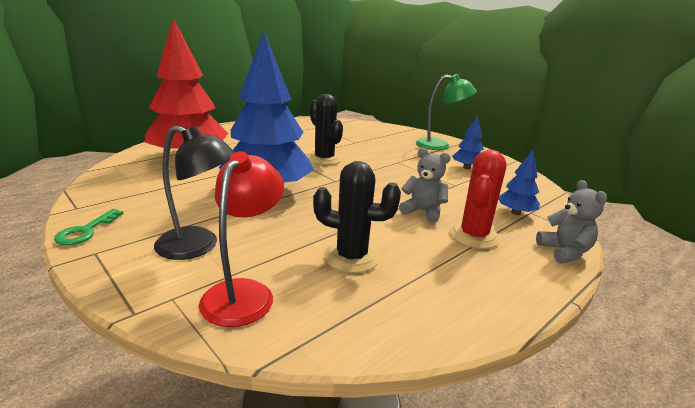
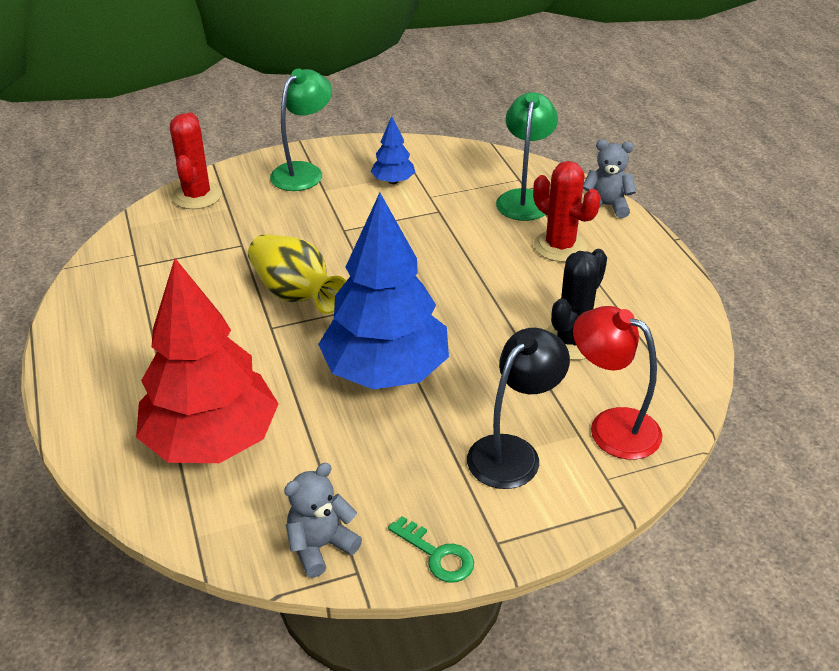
camera: 65 degrees left, 15 degrees up
(324, 159) = (296, 294): black cactus -> yellow vase
(385, 128) = (197, 196): none -> red cactus
(423, 212) = (496, 260): grey teddy bear -> grey teddy bear (320, 546)
(515, 213) = (524, 198): blue tree -> green lamp

